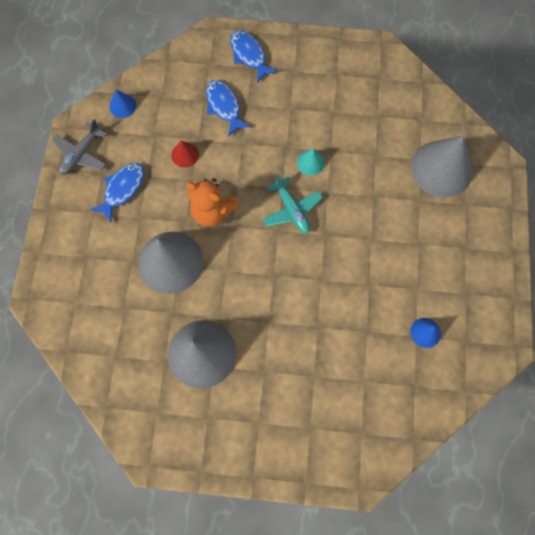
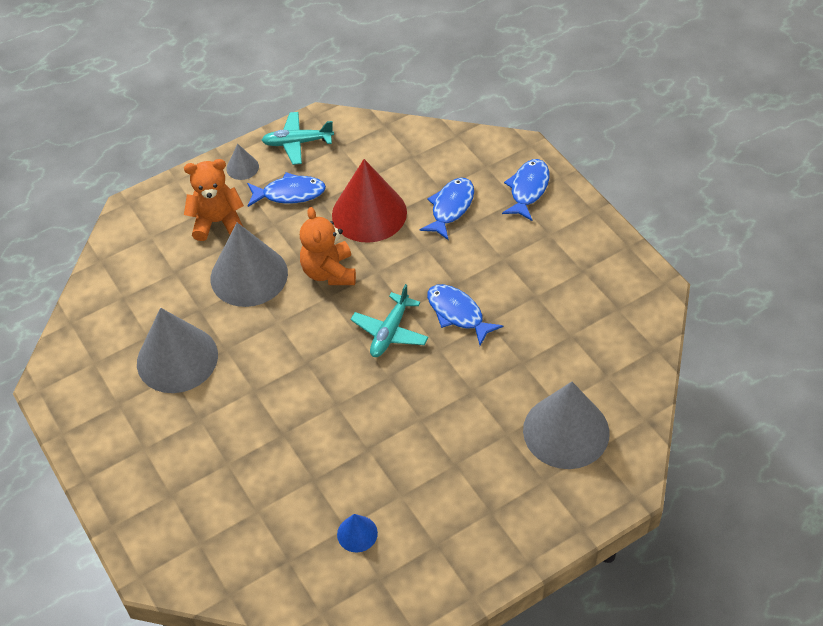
camera: 55 degrees right, 20 degrees down
(70, 203) = (242, 167): none -> grey cone
(81, 154) = (297, 143): grey plane -> turquoise plane
(104, 251) = (217, 222): none -> orange teddy bear
(123, 106) = (375, 137): blue cone -> none
(185, 155) = (369, 213): red cone -> red cone, size x2.22
(310, 162) = (458, 314): turquoise cone -> blue fish

